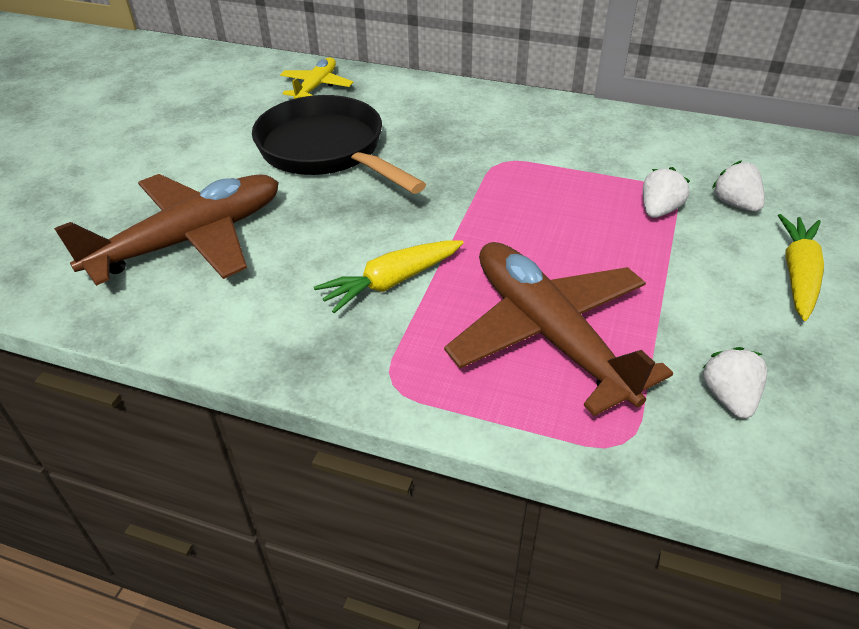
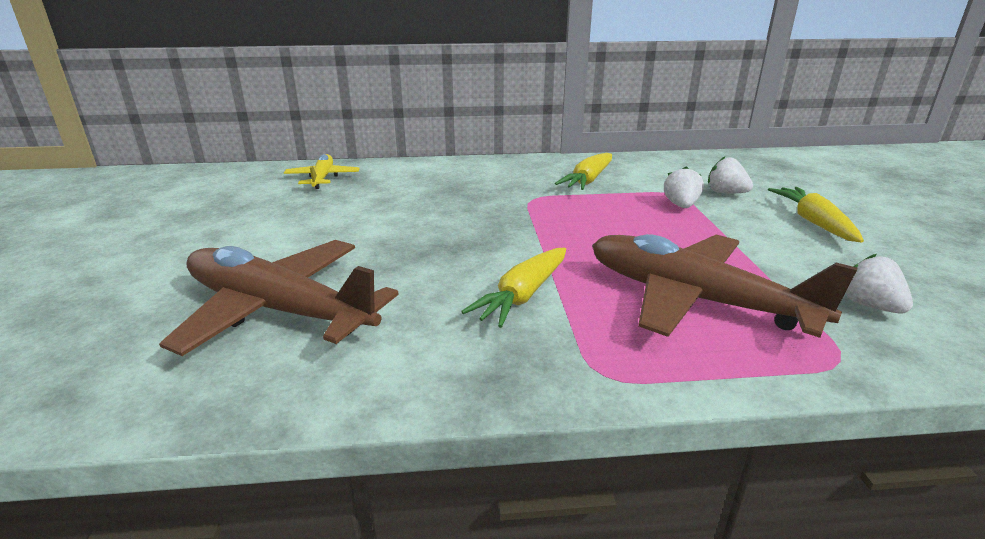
camera: 25 degrees left, 15 degrees down
(189, 240) = (279, 310): brown plane -> brown plane turned 90 degrees counterclockwise
(327, 151) = (371, 217): black pan -> none
(586, 148) = (588, 180): none -> yellow carrot

